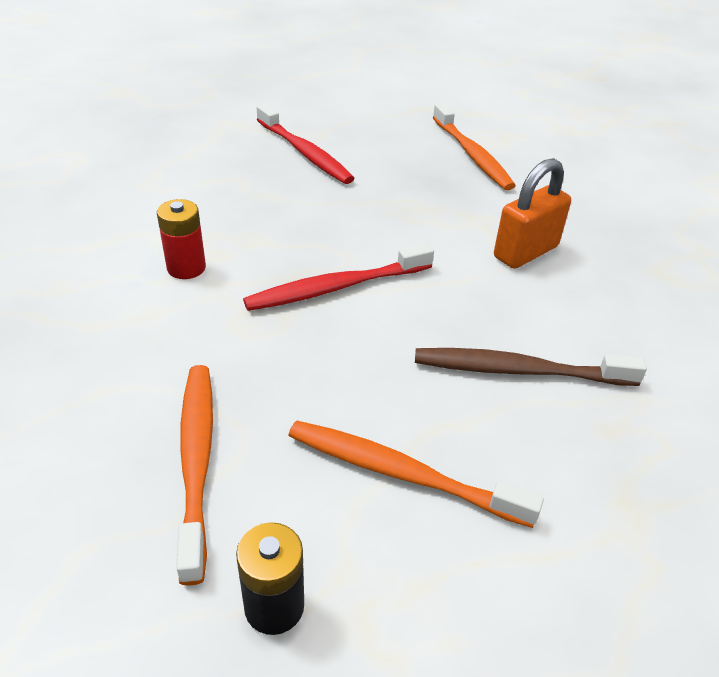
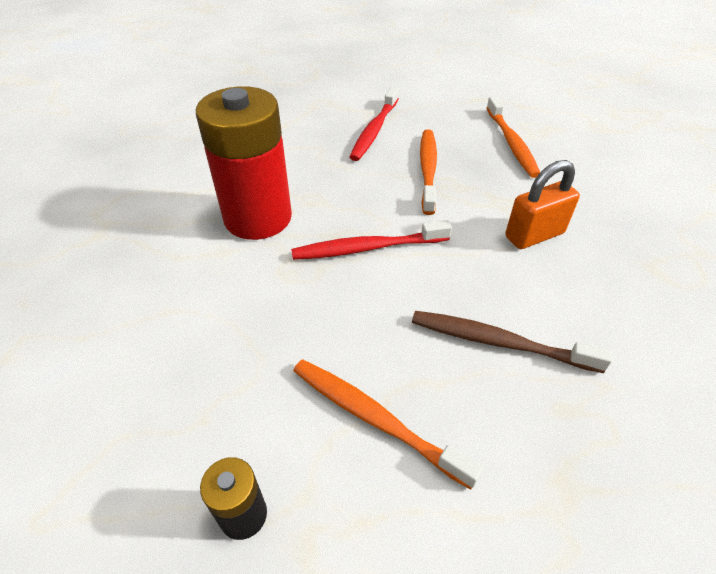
camera: 15 degrees right, 5 degrees up
(186, 268) = (258, 218): red battery -> red battery, size x2.29
(197, 461) = (220, 379): orange toothbrush -> orange toothbrush (428, 170)
(304, 153) = (374, 130): red toothbrush -> red toothbrush turned 45 degrees clockwise

